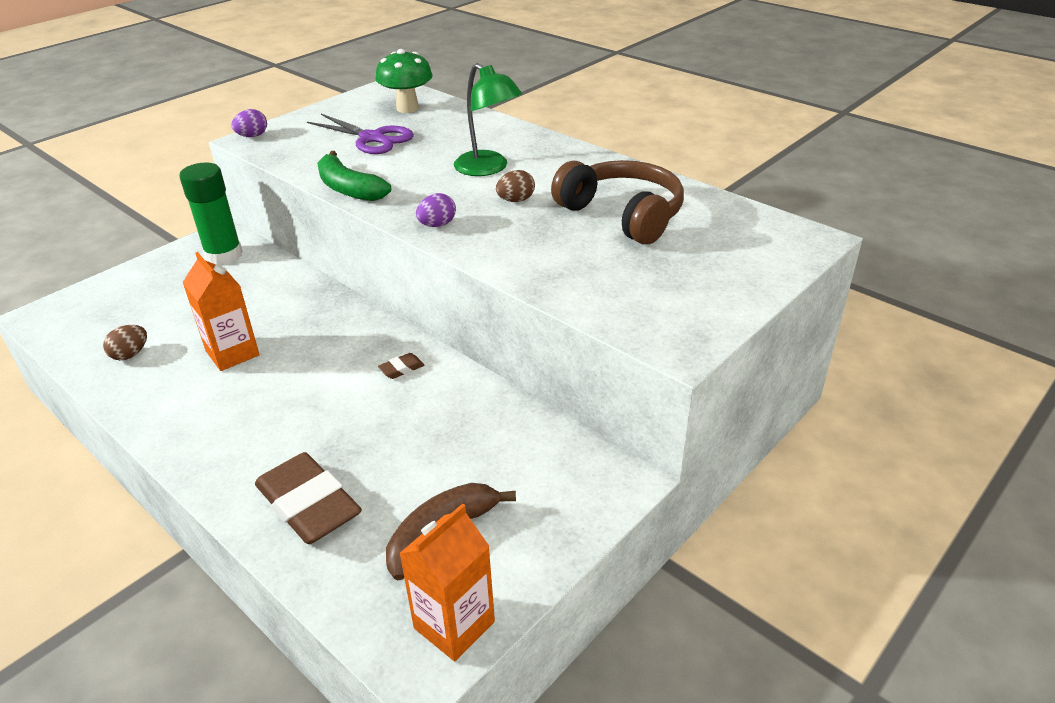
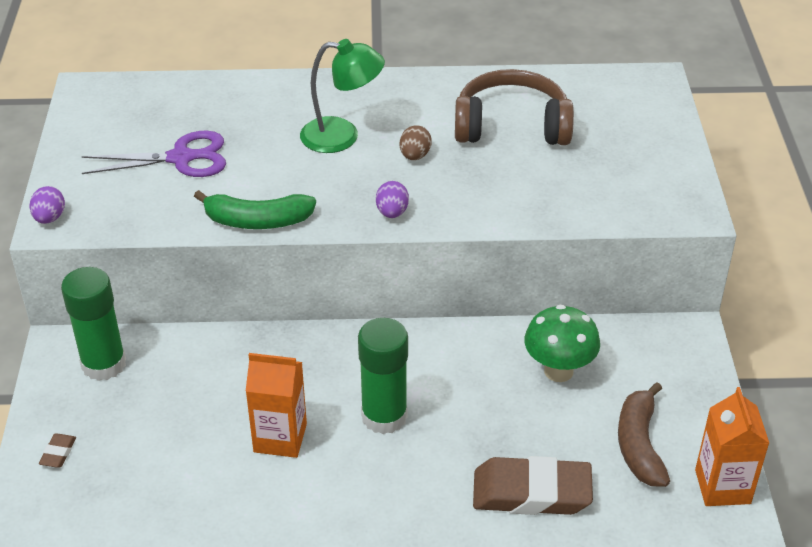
camera: 45 degrees left, 5 degrees up
(130, 354) = (188, 501): brown egg -> none
(308, 382) = (384, 416): none -> green glue stick
(401, 369) = (437, 357): brown eraser -> brown eraser (58, 453)
(407, 108) = (154, 107): green mushroom -> green mushroom (558, 371)

